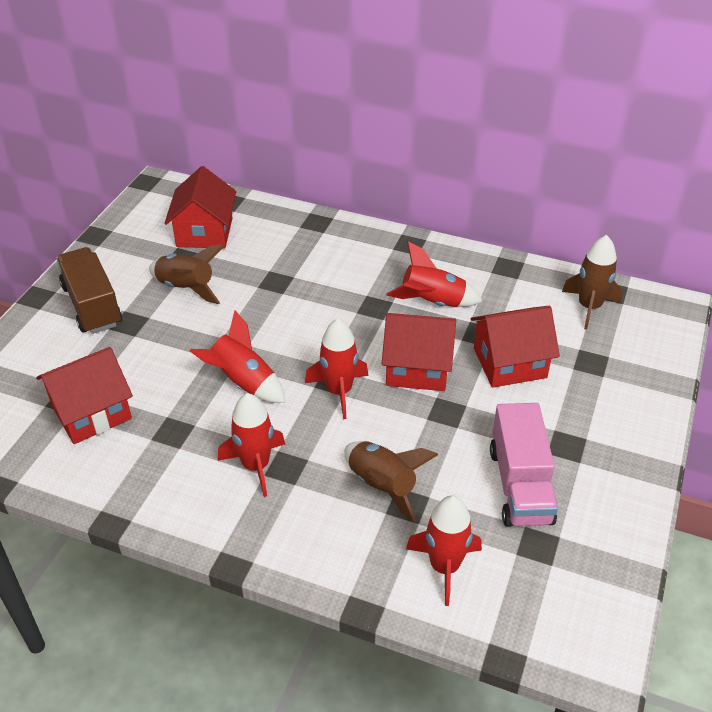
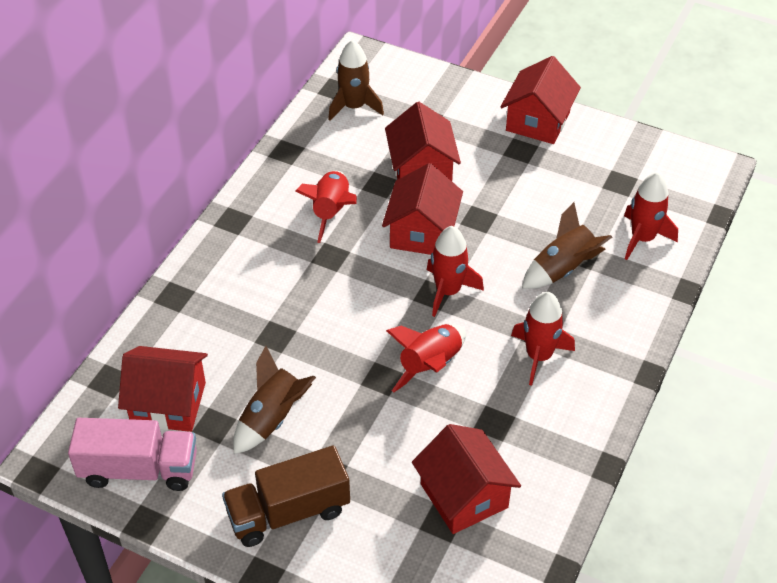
camera: 85 degrees left, 5 degrees up
(520, 485) = (562, 184): pink truck -> pink truck (139, 469)
(623, 461) = (537, 121): none -> red house

